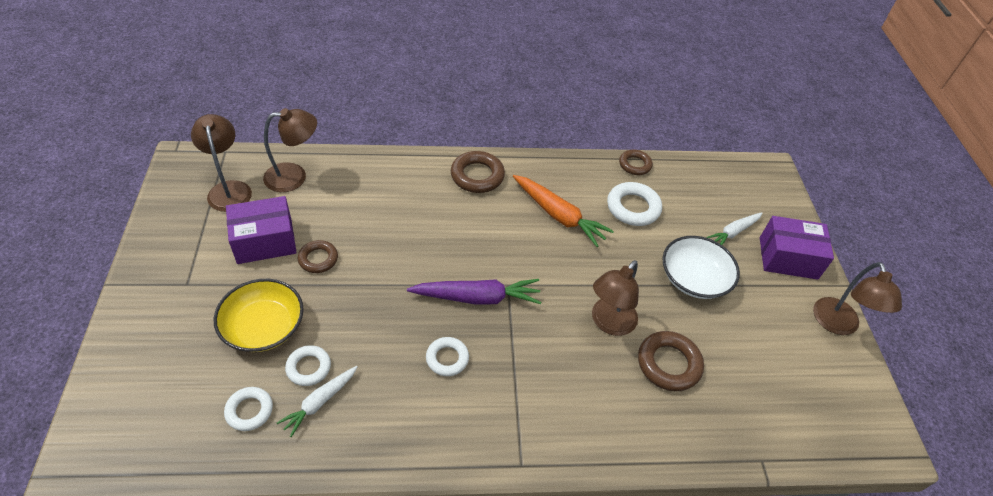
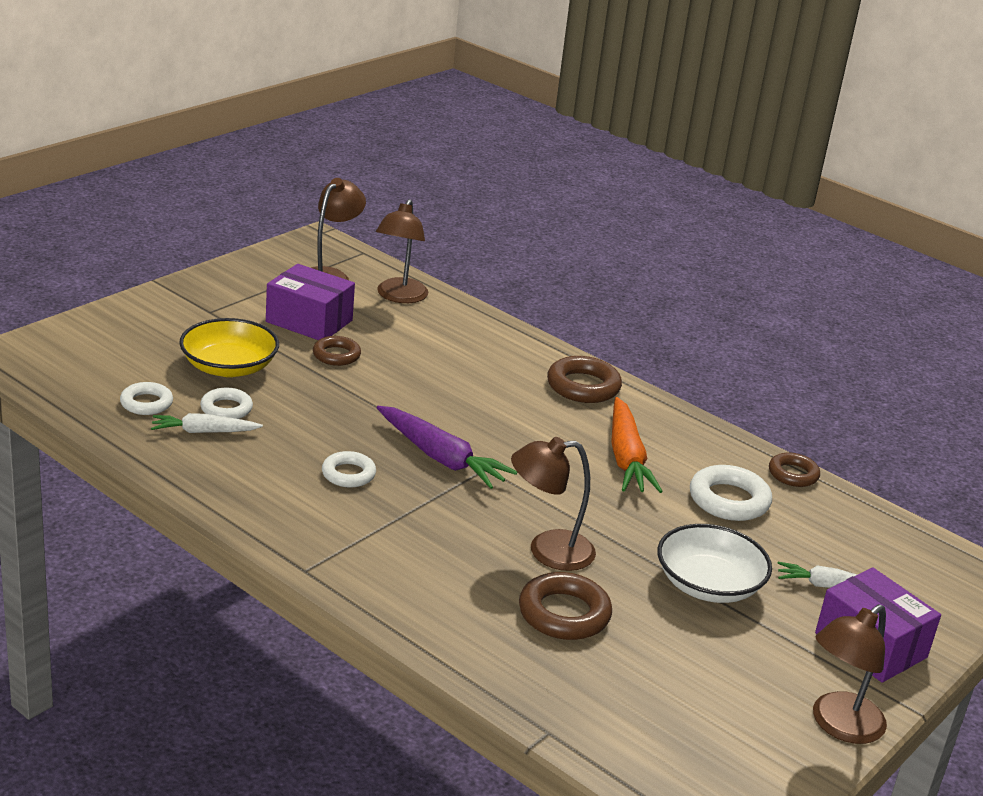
camera: 45 degrees right, 20 degrees down
(294, 176) = (399, 297): brown lamp -> brown lamp turned 75 degrees clockwise

